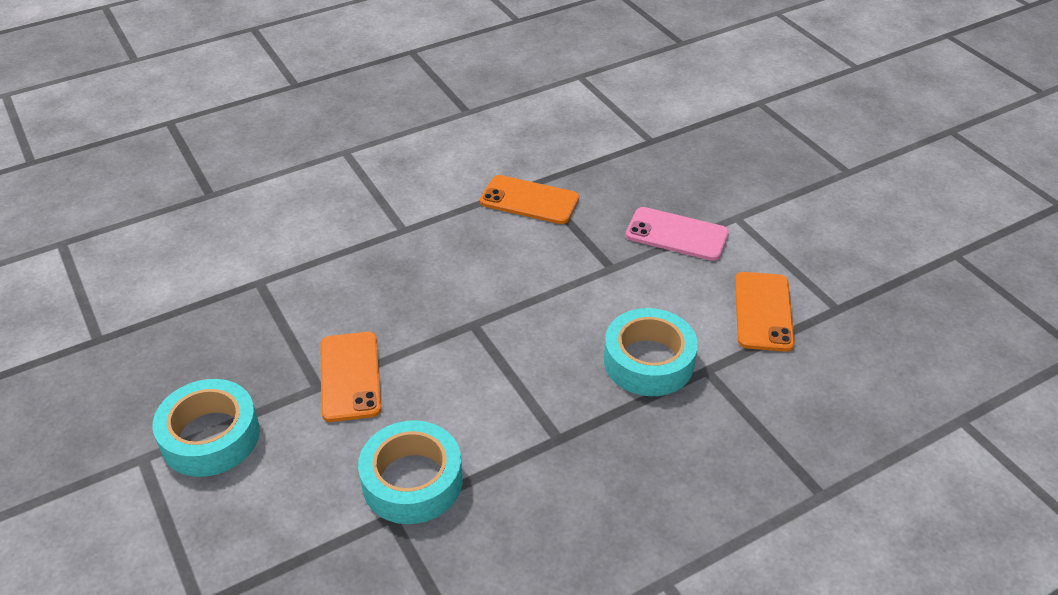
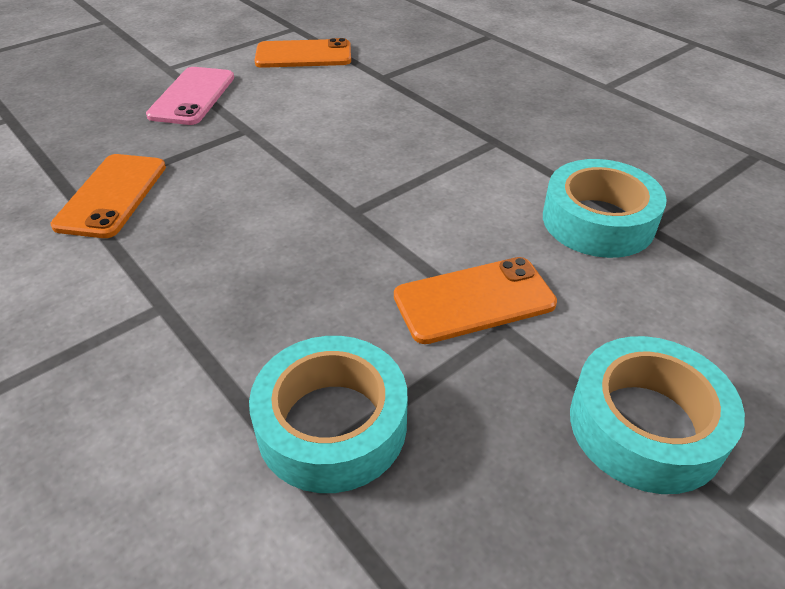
camera: 100 degrees left, 0 degrees up
(648, 361) = (380, 103): turquoise tape -> turquoise tape (332, 424)

